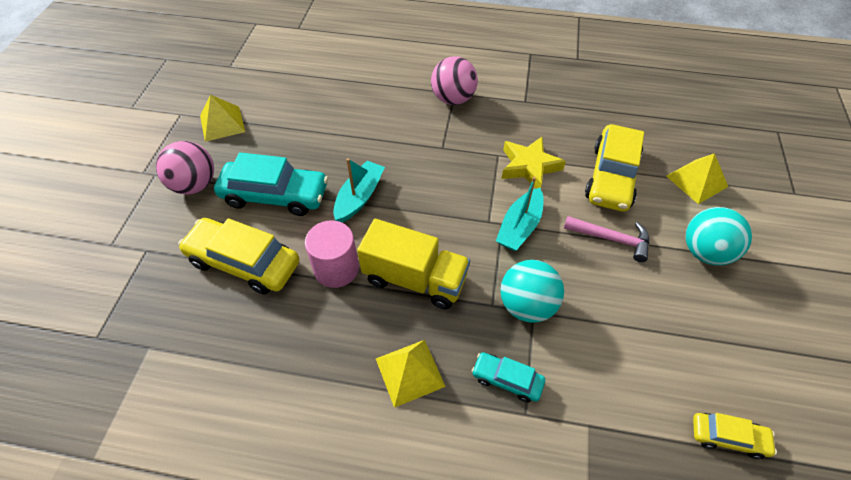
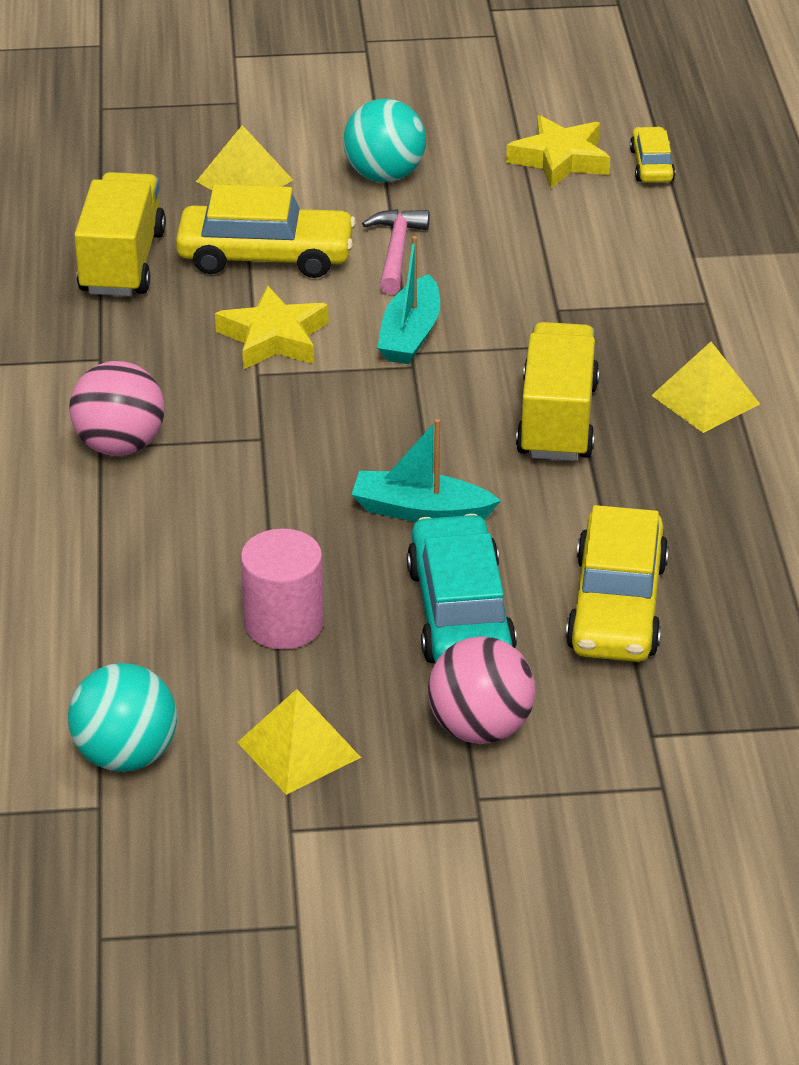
camera: 105 degrees left, 15 degrees down
(336, 268) = (578, 502): pink cylinder -> pink cylinder (283, 623)
(507, 380) = (670, 320): turquoise car -> none
(519, 227) = (410, 335): turquoise boat -> turquoise boat turned 90 degrees clockwise
(527, 305) = (550, 315): turquoise ball -> turquoise ball (126, 755)
(611, 119) = (122, 262): none -> yellow truck
(733, 368) = (560, 160): none -> yellow star

